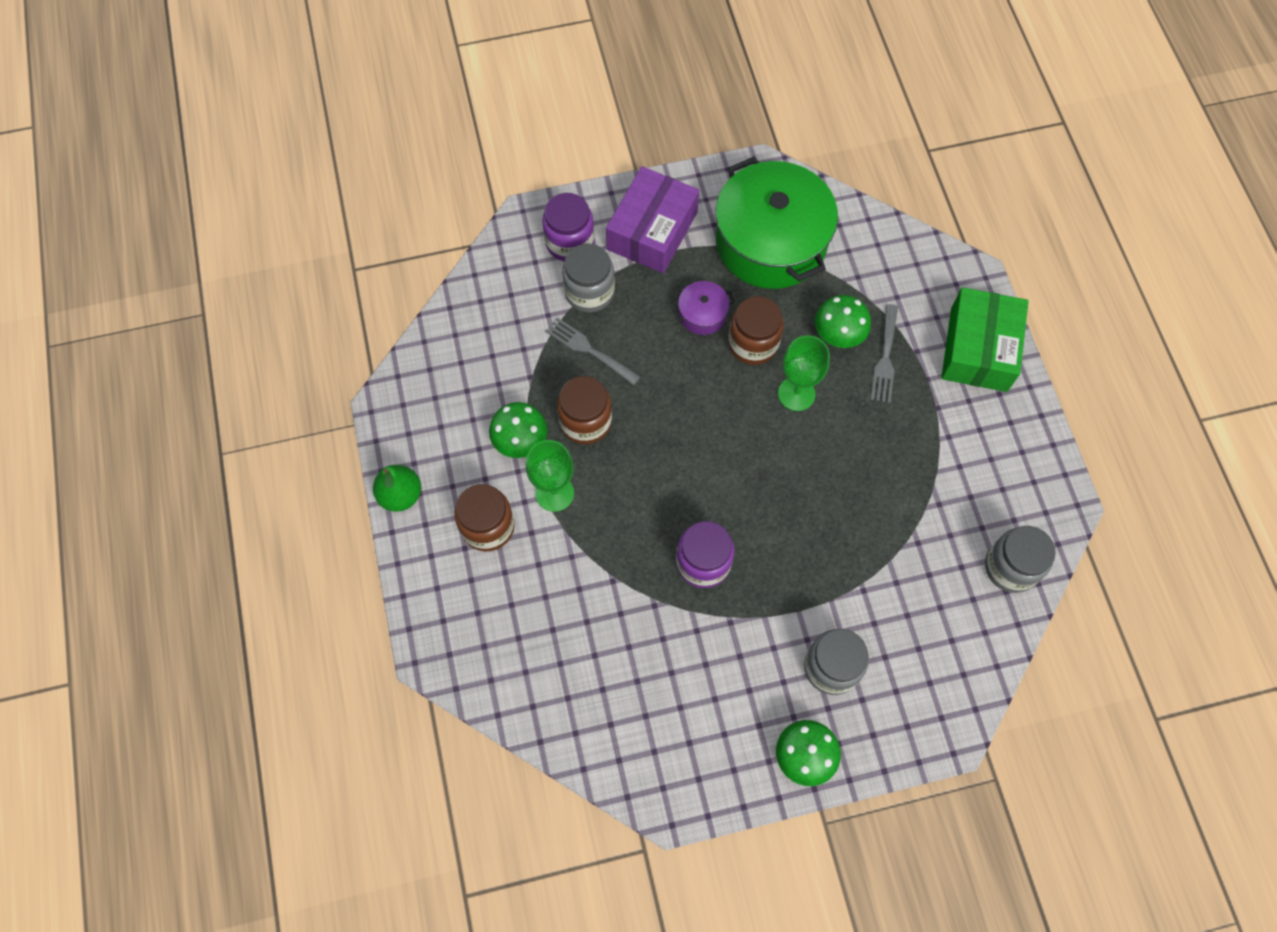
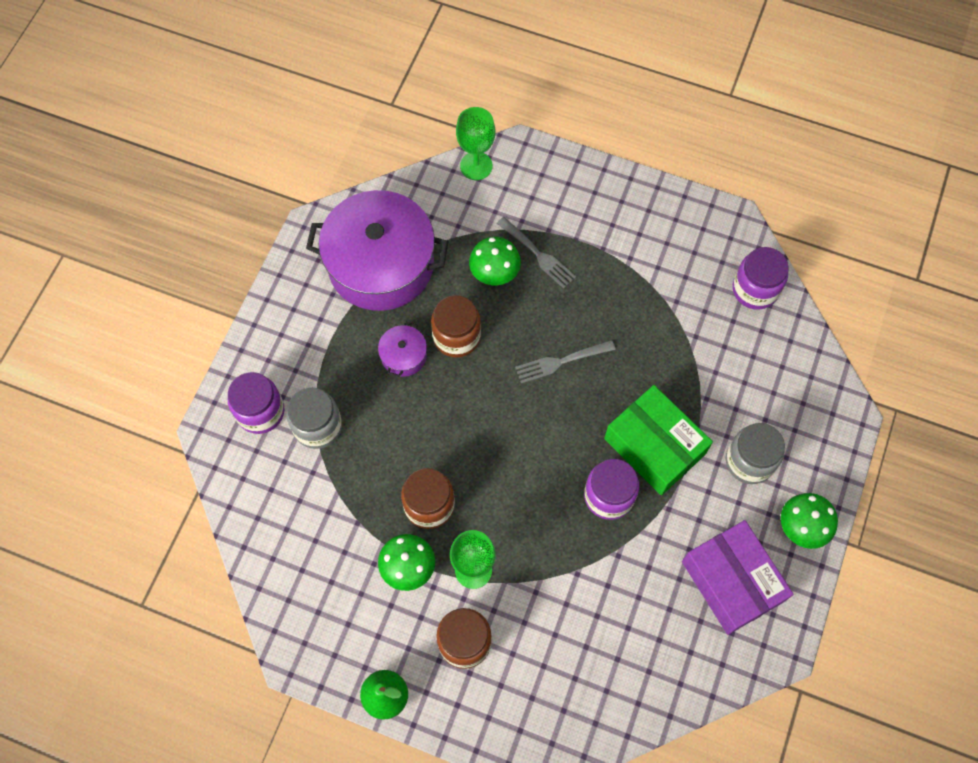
camera: 55 degrees left, 0 degrees up
(590, 350) = (370, 460): grey fork -> grey fork (562, 361)
(652, 231) = (301, 342): purple box -> purple box (732, 581)
(770, 242) = (381, 264): green pot -> purple pot
(796, 394) = (521, 335): green goblet -> green goblet (476, 166)
(978, 349) = (578, 189): green box -> green box (654, 446)
(1010, 567) = (755, 289): grey jar -> purple jar

